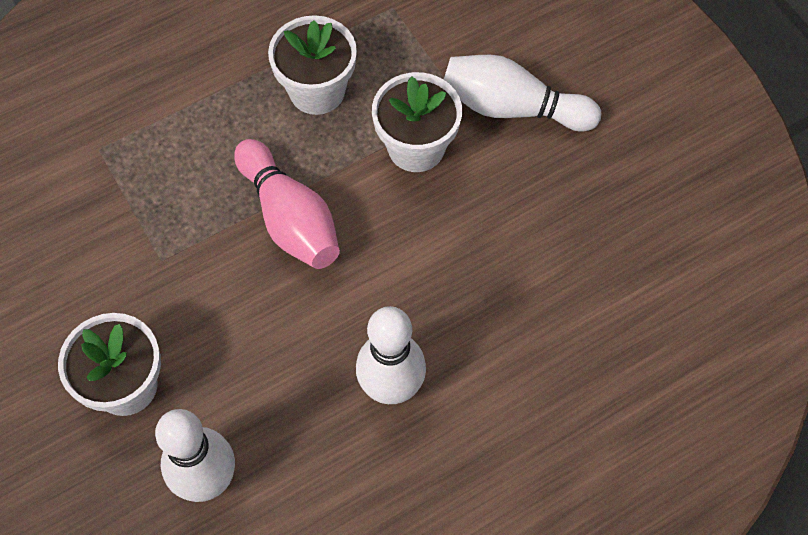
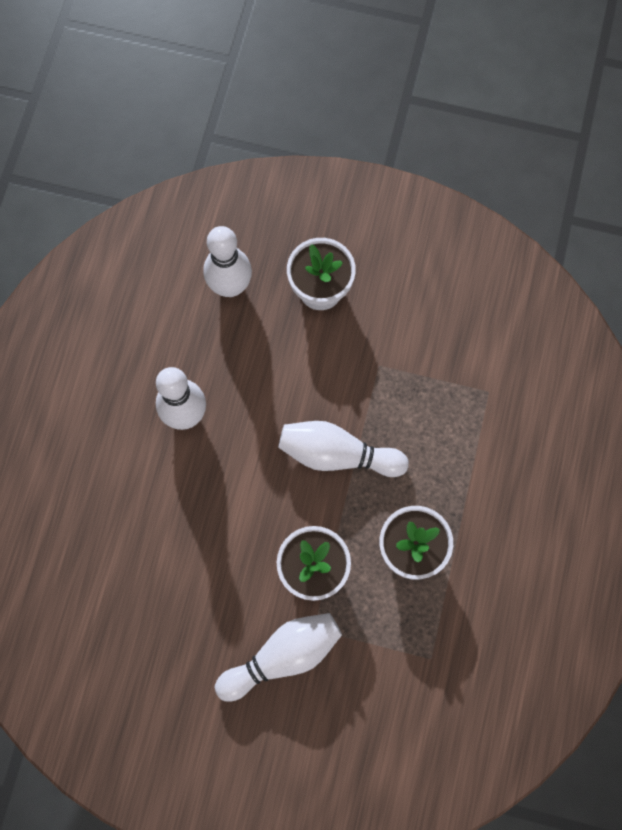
camera: 135 degrees right, 10 degrees up
(290, 218) = (337, 454): pink bowling pin -> white bowling pin

